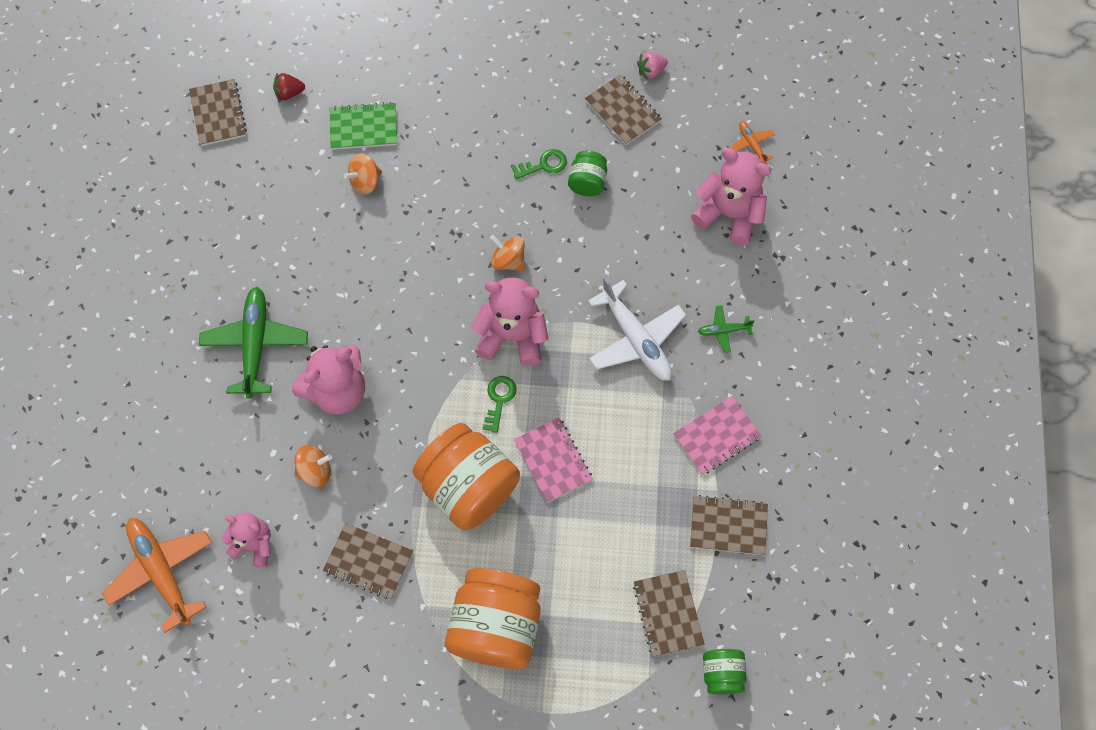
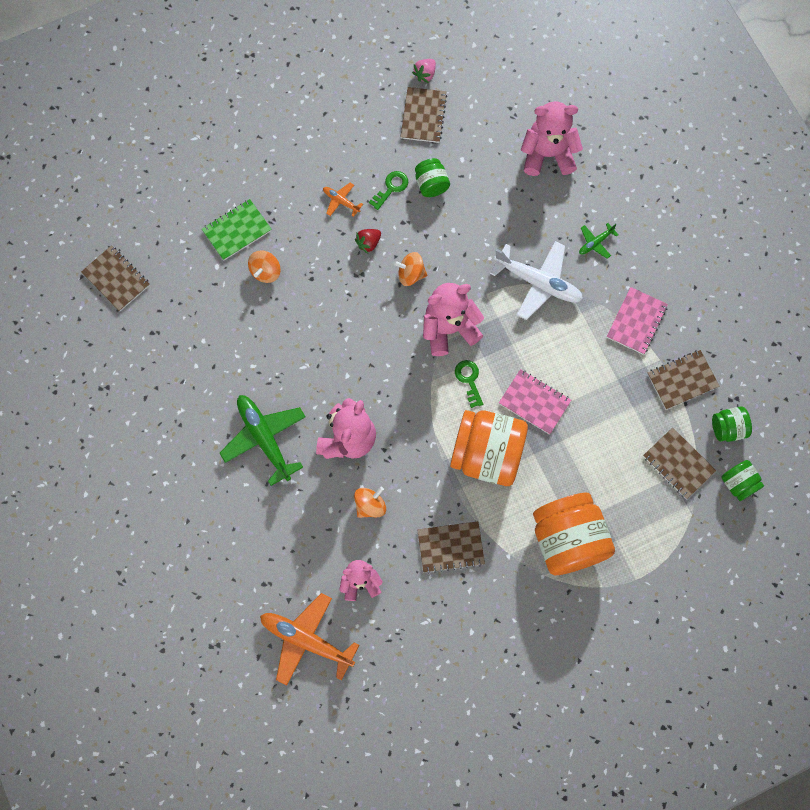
camera: 30 degrees left, 5 degrees up
(289, 93) = (161, 234): red strawberry -> red strawberry (368, 243)
(623, 111) = (423, 116): brown notebook -> brown notebook turned 75 degrees clockwise
(747, 606) = (728, 428): none -> green jar
(751, 144) = (532, 93): orange plane -> orange plane (341, 201)

